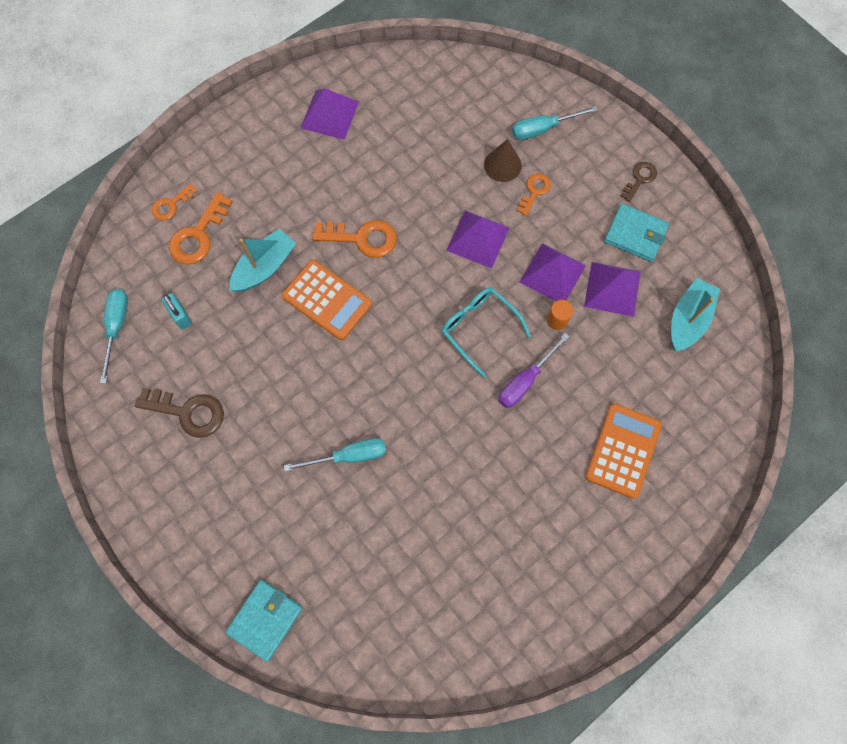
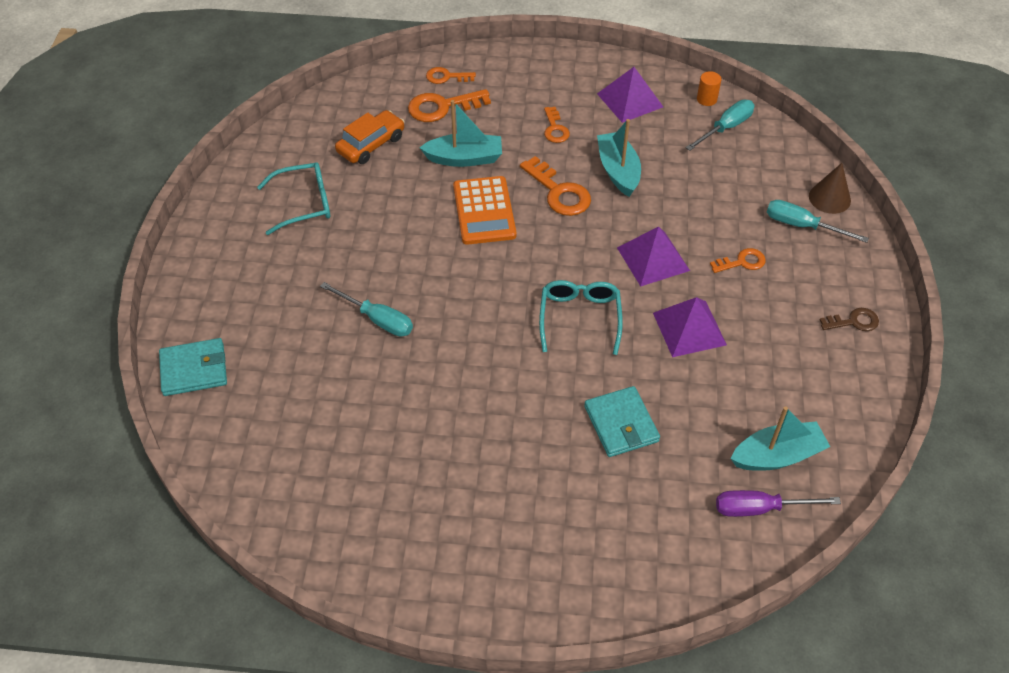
camera: 45 degrees right, 20 degrees down
(117, 327) = (322, 120): turquoise screwdriver -> turquoise screwdriver (726, 128)
(181, 315) = (371, 144): turquoise padlock -> orange car
(188, 412) = (304, 204): brown key -> turquoise glasses
(303, 185) = (555, 129): none -> orange key
(383, 185) = (618, 171): none -> turquoise boat
(502, 165) = (735, 225): brown cone -> brown cone (829, 198)
(525, 380) = (575, 382): purple screwdriver -> purple screwdriver (760, 508)
(557, 320) = (654, 363): orange cylinder -> orange cylinder (706, 99)
(612, 289) = (731, 379): purple pyramid -> none
(623, 450) = (599, 500): orange calculator -> none
(635, 234) = (800, 357): turquoise wallet -> turquoise wallet (621, 424)

